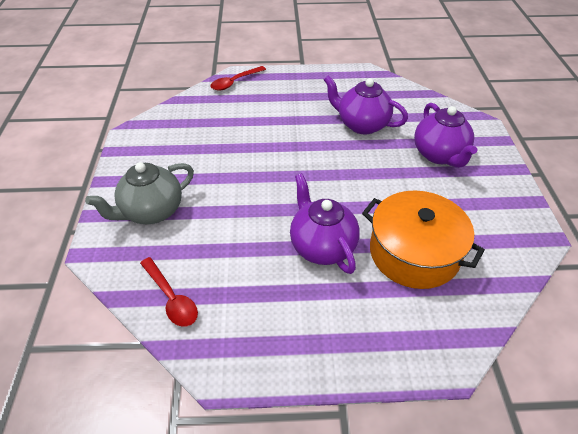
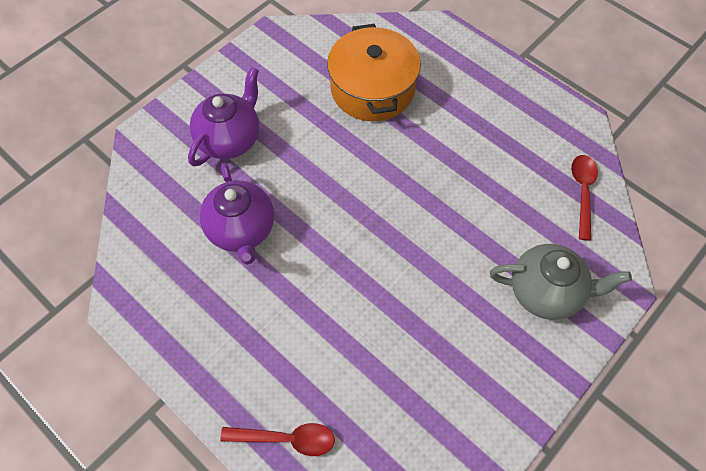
camera: 135 degrees left, 15 degrees up
(322, 246) = (431, 144): purple teapot -> none

